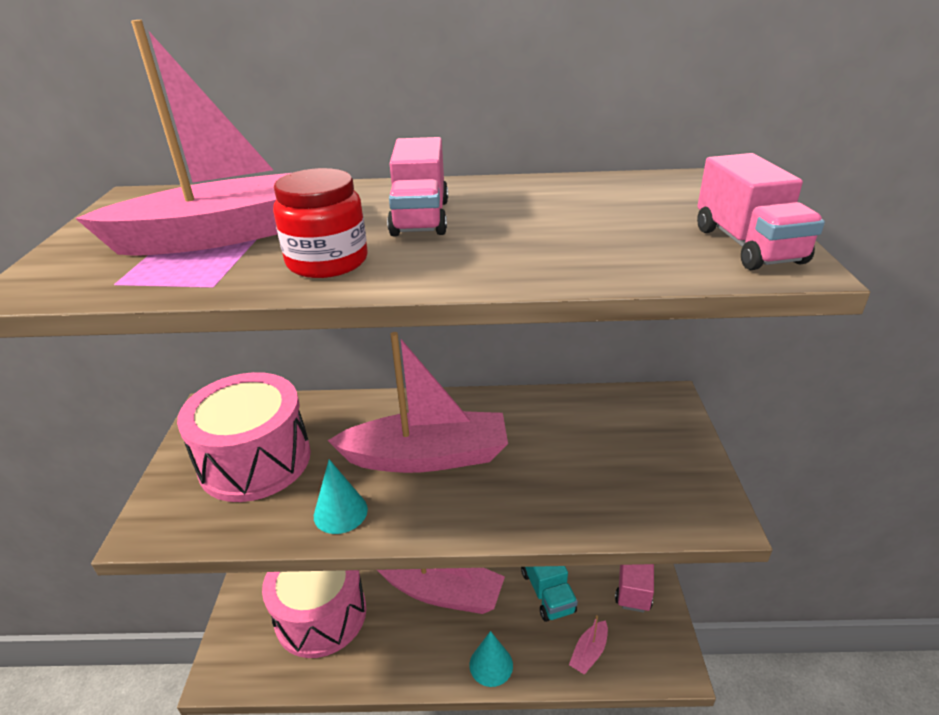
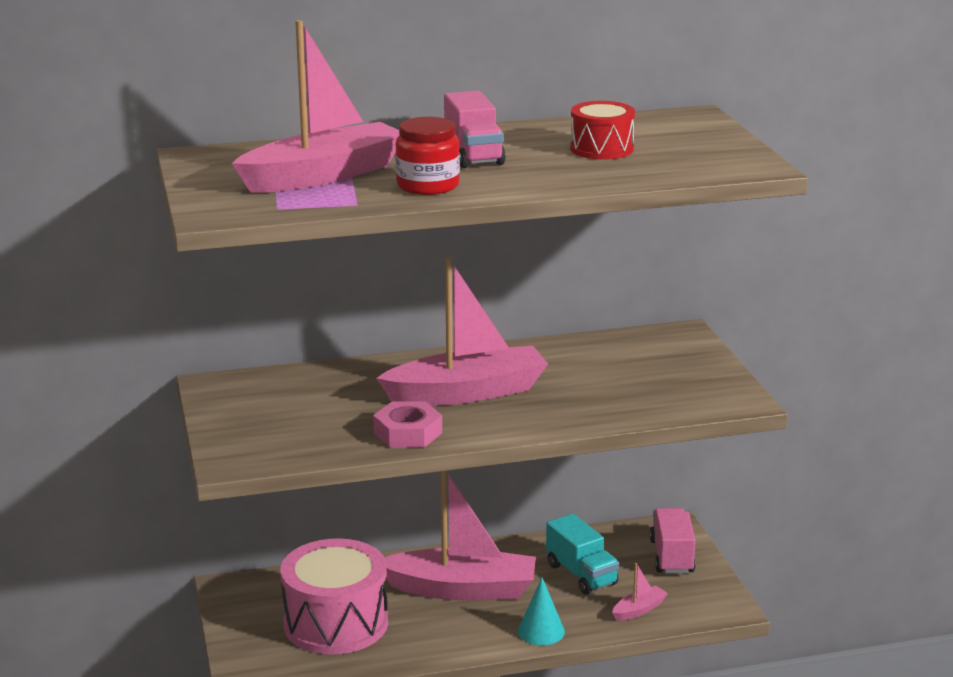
camera: 15 degrees left, 10 degrees down
(255, 460) = (296, 412): pink drum -> none
(340, 512) = (408, 433): turquoise cone -> pink nut
(580, 219) = (601, 149): none -> red drum
(589, 652) = (639, 610): pink boat -> pink boat turned 150 degrees counterclockwise
(747, 245) = (728, 157): pink truck -> none

